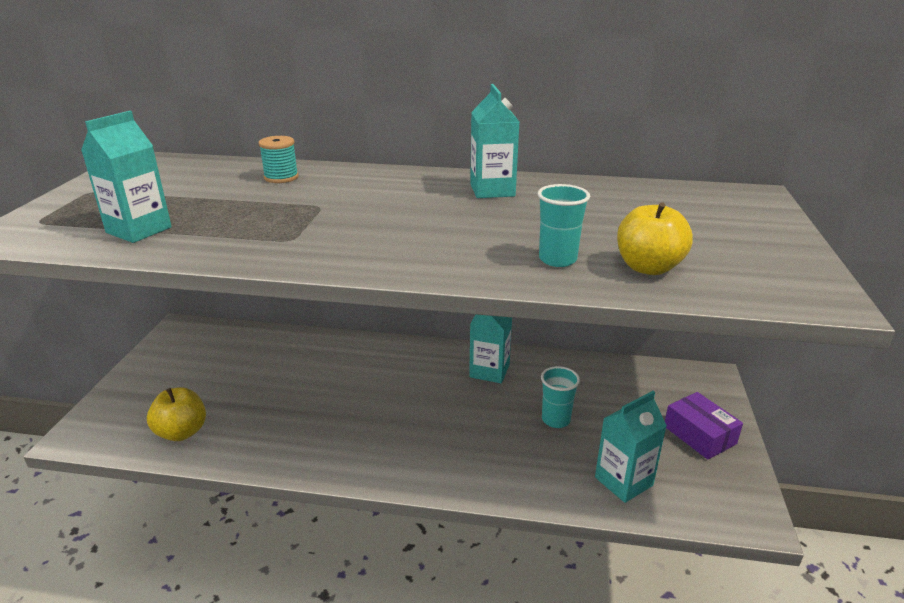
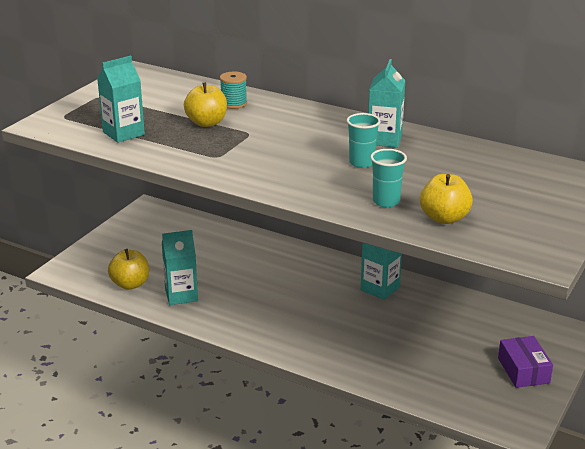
camera: 20 degrees right, 0 degrees up
(256, 202) = (206, 123): none -> yellow apple
(556, 420) = (411, 335): turquoise cup -> turquoise cup (361, 163)
(623, 481) = (436, 386): turquoise carton -> turquoise carton (181, 295)

